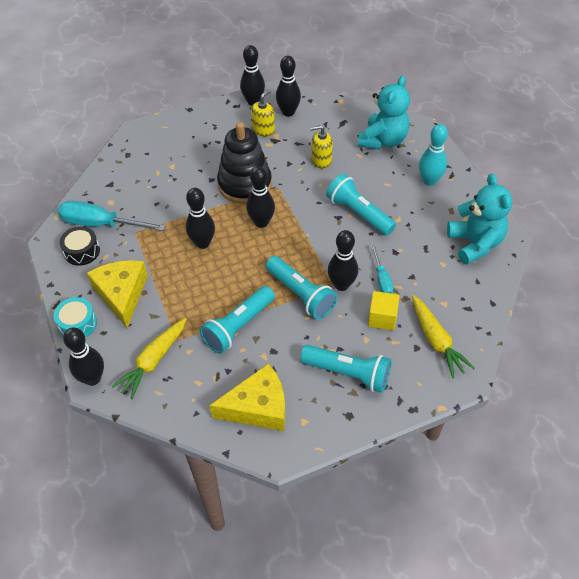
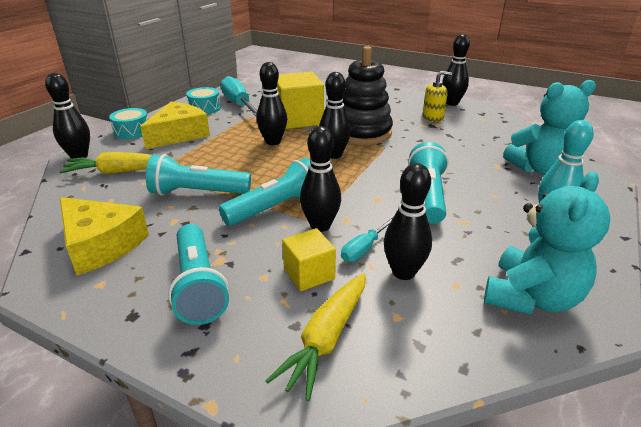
camera: 50 degrees right, 20 degrees down
(82, 251) = (204, 108): black drum -> turquoise drum
(179, 205) = (298, 119): none -> yellow cube
(288, 112) = (472, 118): black bowling pin -> black bowling pin (403, 272)
(300, 294) = (276, 208): turquoise flashlight -> turquoise flashlight turned 135 degrees counterclockwise
(321, 160) = (452, 151): yellow soap dispenser -> none

